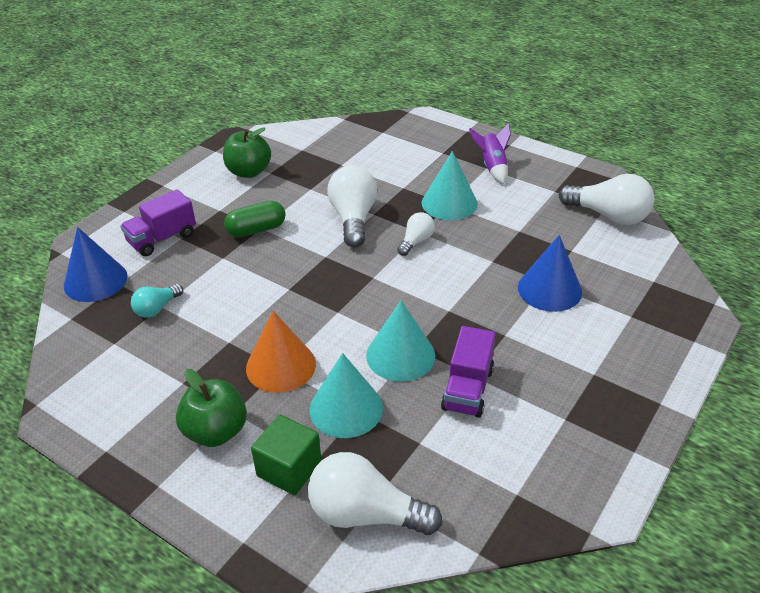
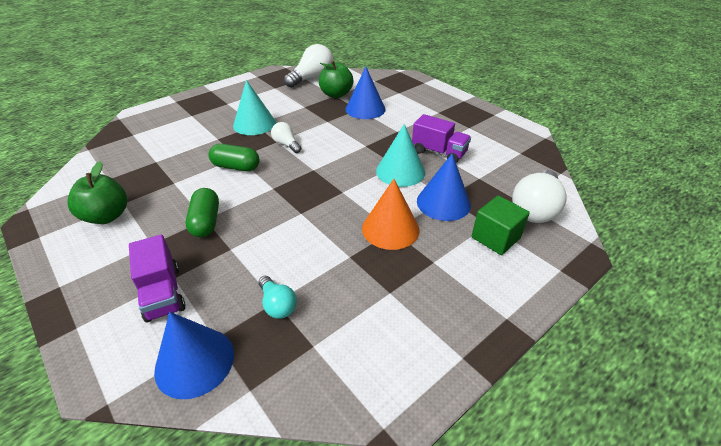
camera: 75 degrees left, 0 degrees up
(216, 431) = (452, 274): green apple -> green apple (336, 94)
(346, 408) = (443, 203): turquoise cone -> blue cone
(353, 218) = (236, 167): white light bulb -> green capsule
(492, 167) = (229, 101): purple rocket -> none

